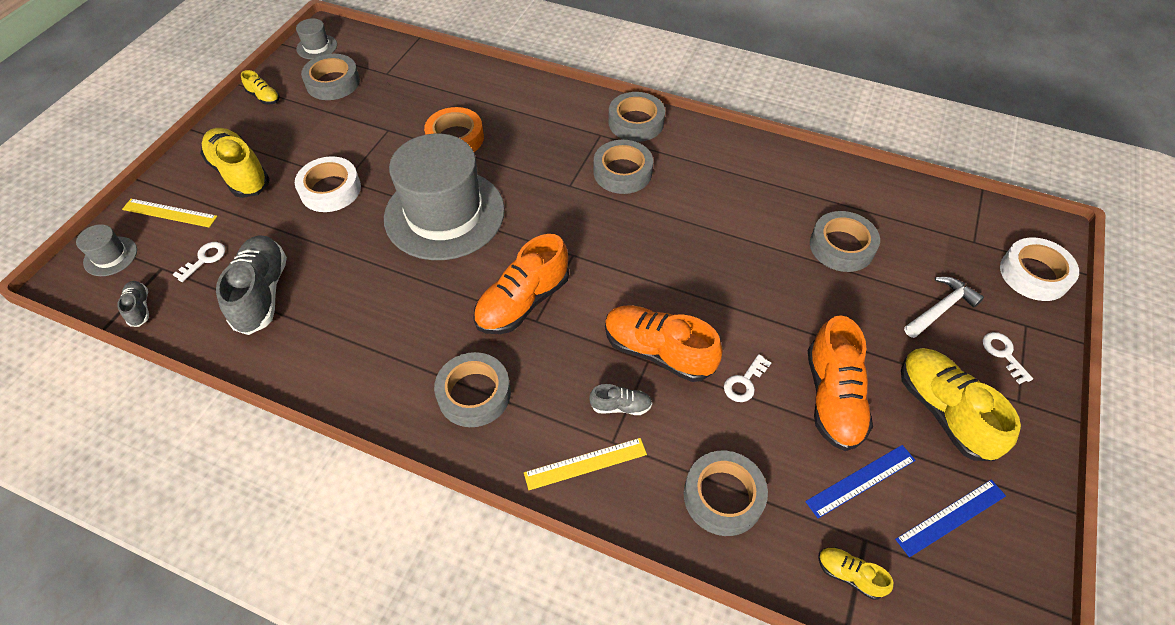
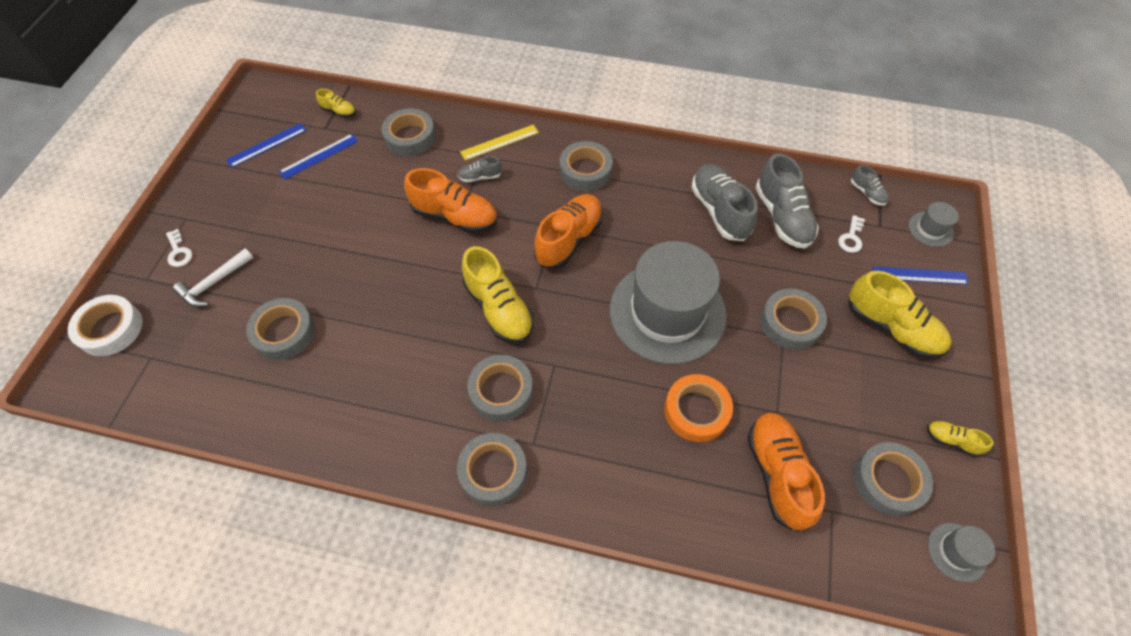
camera: 170 degrees right, 5 degrees up
(169, 213) = (919, 275): yellow ruler -> blue ruler
(330, 190) = (790, 323): white tape -> grey tape
(330, 311) = (719, 211): none -> grey shoe
(744, 382) = (389, 204): white key -> none
(832, 398) = (325, 202): orange shoe -> orange shoe (777, 474)
(944, 411) = (245, 204): yellow shoe -> yellow shoe (499, 309)

